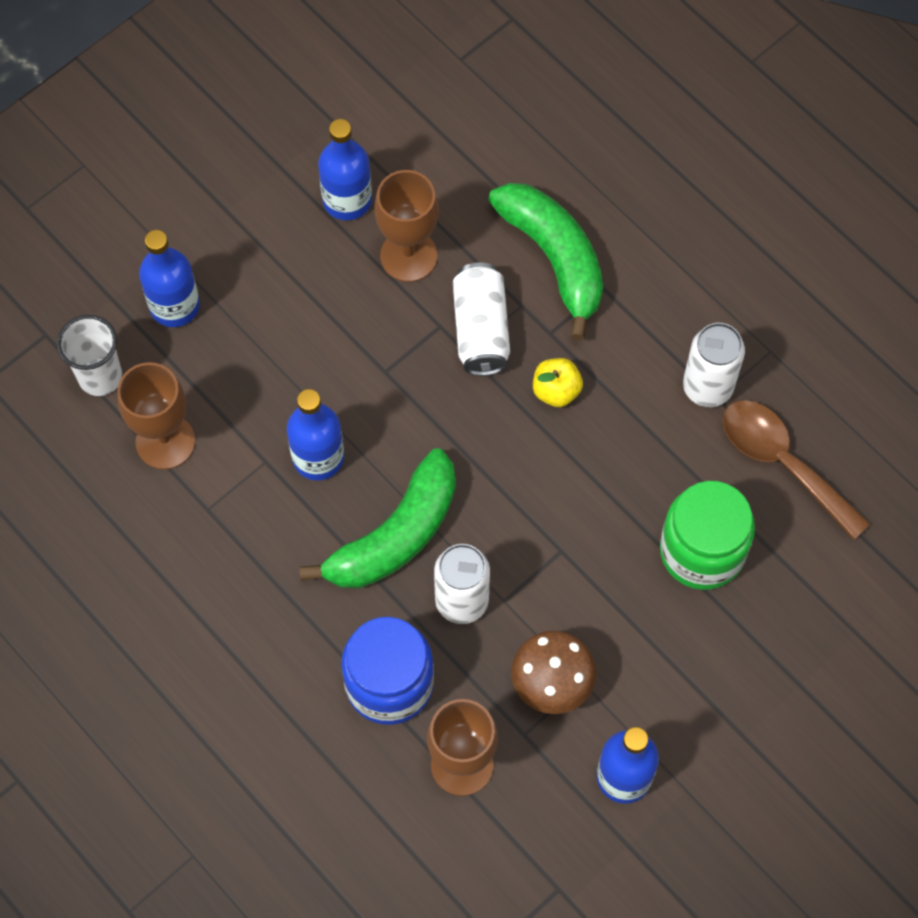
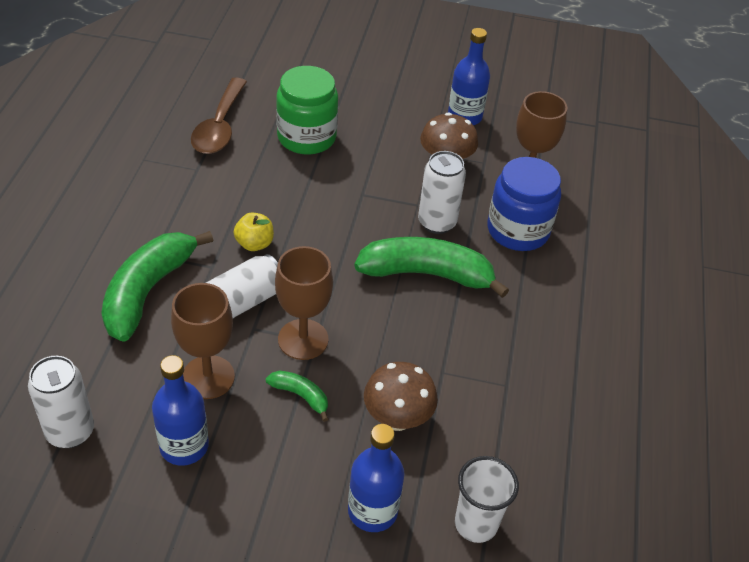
camera: 130 degrees left, 20 degrees down
(165, 441) = (484, 442): brown goblet -> brown goblet (303, 339)
(245, 385) = (397, 419): none -> brown mushroom
(318, 457) = (412, 343): blue bottle -> none
(331, 320) = (300, 396): none -> green banana
(707, 387) = (193, 176): white can -> white can (70, 431)

